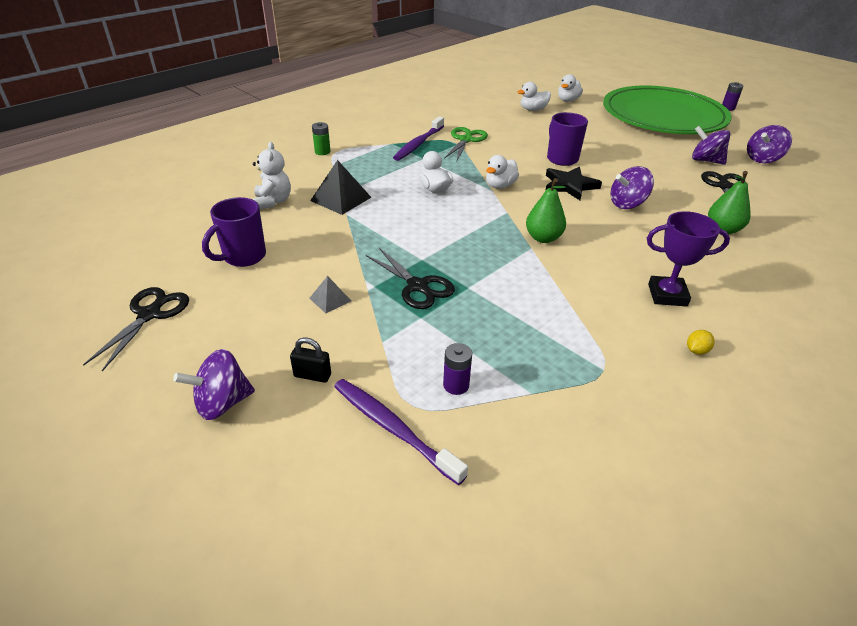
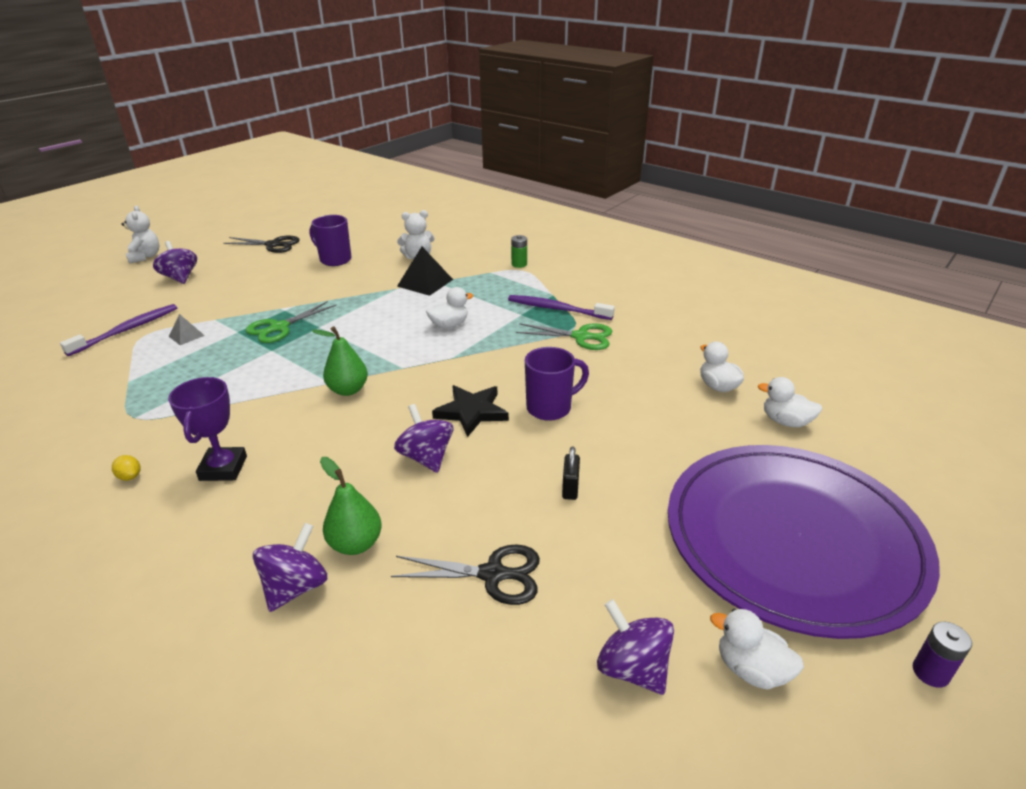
camera: 85 degrees right, 5 degrees down
(86, 477) = (145, 257): none -> white teddy bear
(312, 375) = (191, 300): black padlock -> black padlock (570, 488)
(330, 299) = (272, 295): grey pyramid -> grey pyramid (186, 336)
(418, 286) = (279, 328): black scissors -> green scissors
(456, 385) = (154, 350): purple battery -> none
(500, 186) = (463, 362): white duck -> white duck (751, 669)
(663, 116) = (792, 539): green plate -> purple plate
(705, 160) = (594, 568): purple spinning top -> purple spinning top (296, 587)

